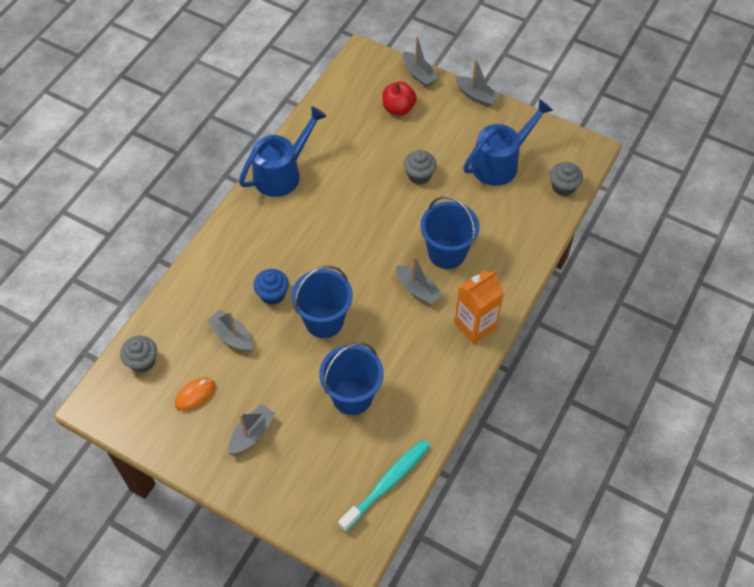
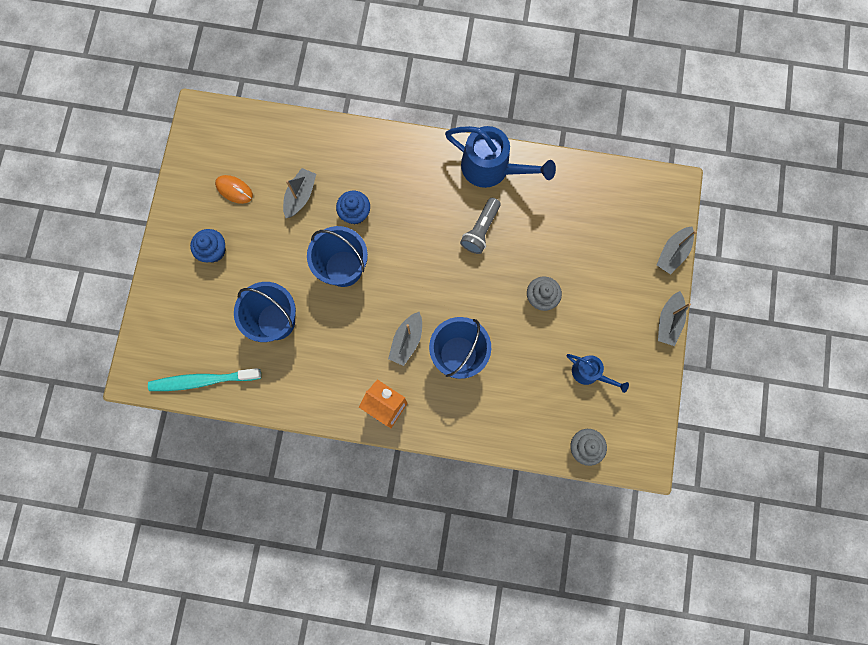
camera: 70 degrees right, 20 degrees up
(142, 361) = (251, 134): grey cupcake -> none
(252, 433) = (213, 251): grey boat -> blue cupcake
(337, 200) = (480, 230): none -> grey flashlight
(387, 483) = (203, 380): turquoise toothbrush -> turquoise toothbrush turned 150 degrees clockwise
(398, 108) = (618, 248): red apple -> none
(500, 162) = (590, 373): blue watering can -> blue watering can, size x0.55

